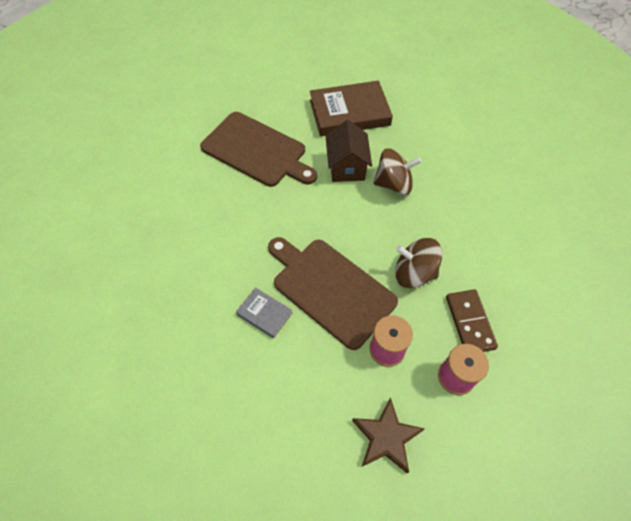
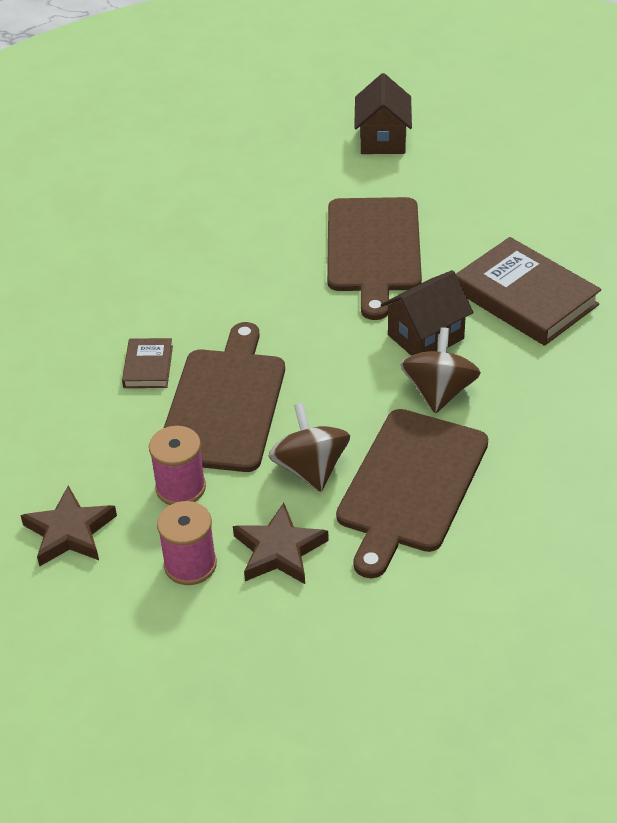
camera: 60 degrees right, 15 degrees down
(167, 98) = (382, 140): none -> brown house
(264, 314) = (148, 366): grey book -> brown book
(393, 184) = (439, 392): brown spinning top -> brown spinning top turned 135 degrees counterclockwise
(456, 234) = (411, 485): none -> brown cutting board
(470, 322) = (279, 550): brown domino -> brown star

